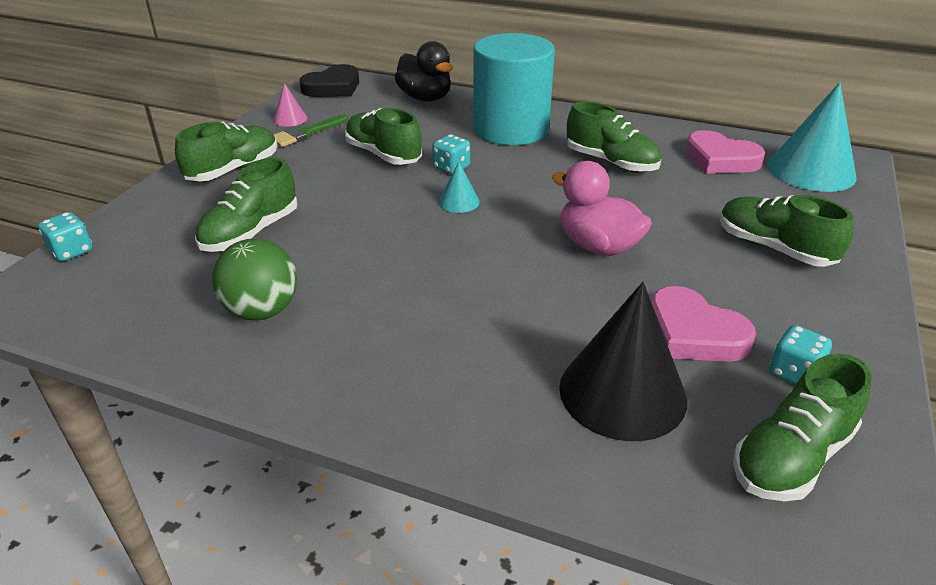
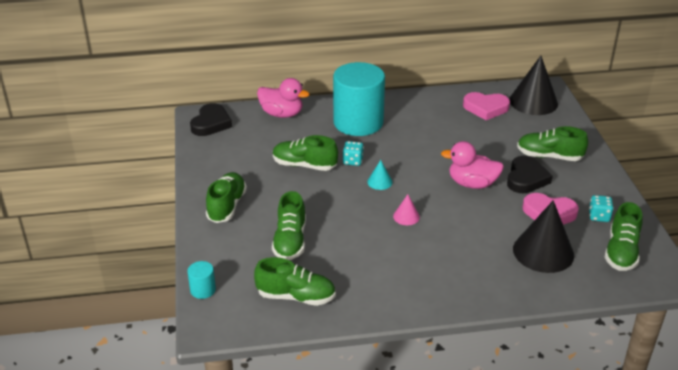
camera: 30 degrees left, 0 degrees up
(71, 251) = (203, 290): turquoise dice -> turquoise cylinder
(262, 311) = (350, 279): green ball -> none
(290, 119) = (214, 158): pink cone -> pink cone (406, 216)
(306, 133) = (238, 165): green brush -> none
(425, 98) = (282, 114): black duck -> pink duck
(611, 163) = (433, 129): green shoe -> green shoe (296, 296)
(700, 267) = (526, 178): none -> black heart
(811, 171) = (533, 102): turquoise cone -> black cone

